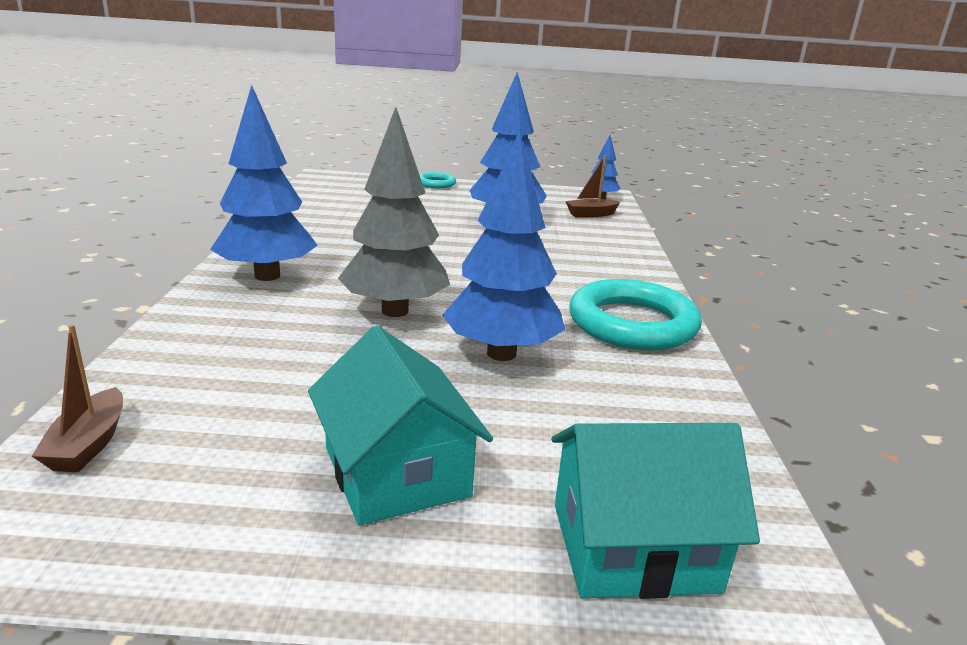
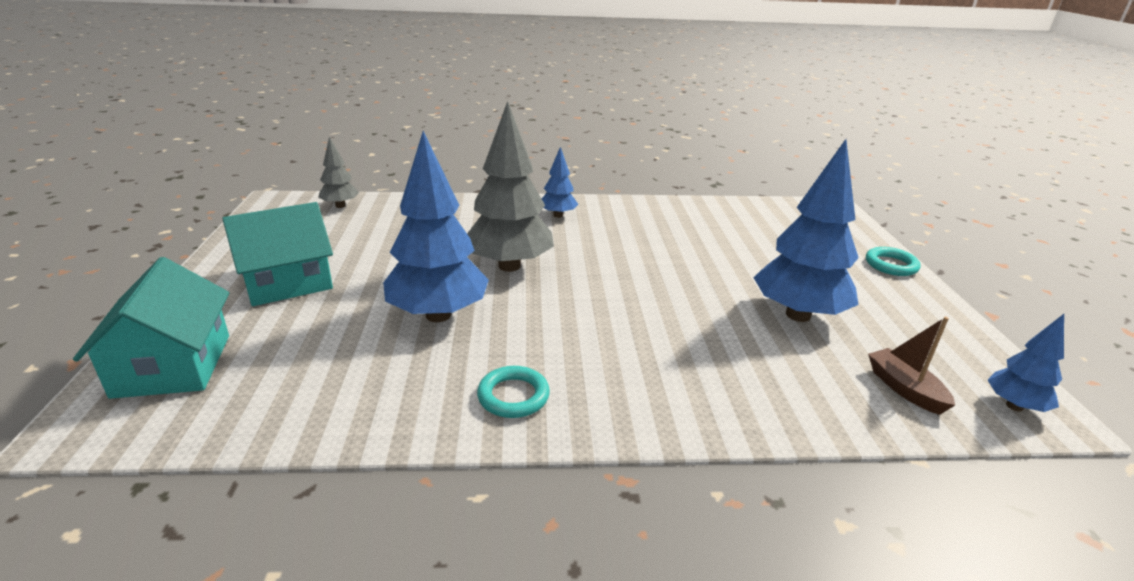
camera: 85 degrees right, 5 degrees up
(88, 444) = (340, 206): brown boat -> grey tree
(267, 276) = (558, 215): blue tree -> blue tree, size x0.51
(632, 324) = (513, 396): turquoise ring -> turquoise ring, size x0.49

